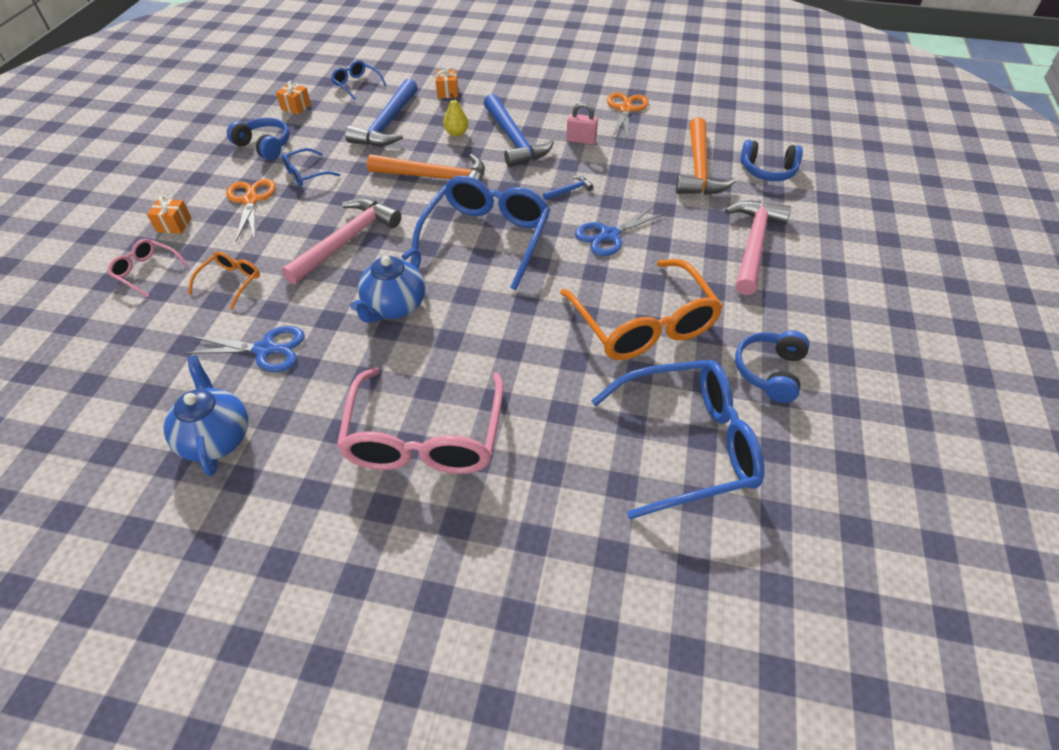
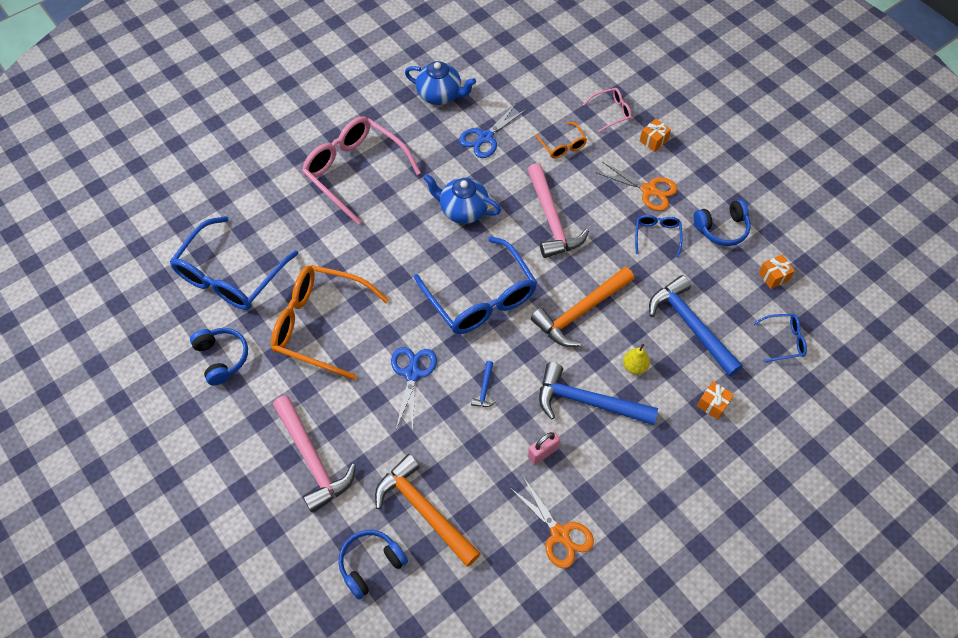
camera: 130 degrees right, 10 degrees up
(394, 307) = (463, 210): blue teapot -> blue teapot turned 45 degrees counterclockwise

